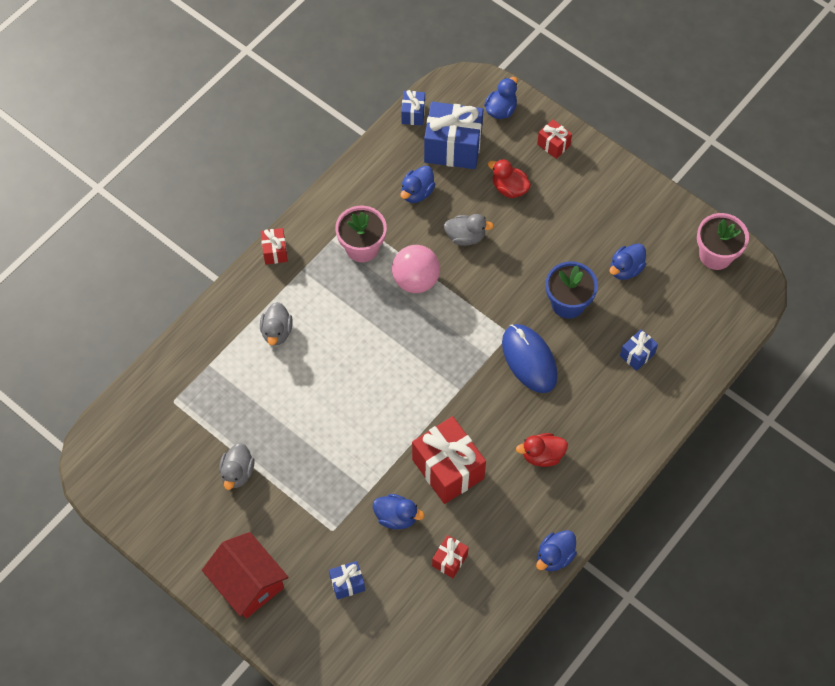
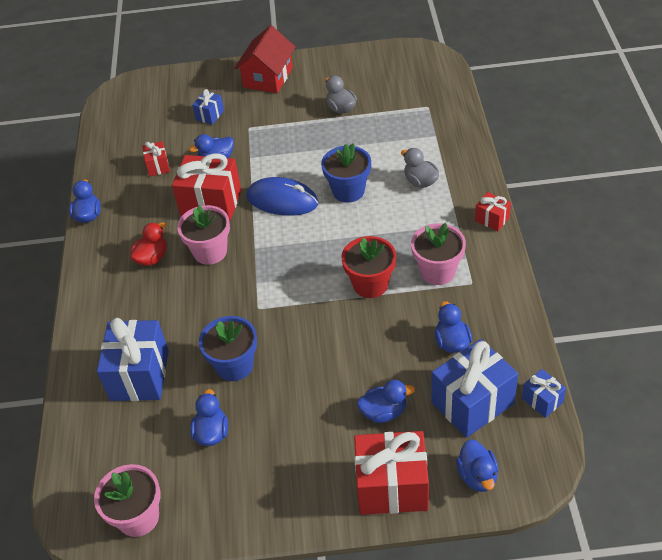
camera: 140 degrees right, 15 degrees down
(248, 583) = (268, 77): red house -> red house turned 75 degrees counterclockwise
(336, 376) = (348, 191): none -> blue flower pot
(416, 280) = (370, 284): pink ball -> red flower pot
(465, 237) = (372, 344): grey duck -> none
(494, 418) = (210, 252): none -> pink flower pot
(509, 188) = (384, 412): red duck -> blue duck
(529, 360) = (224, 304): blue mouse -> blue mouse (282, 200)
(553, 145) = (392, 487): red gift -> red gift, size x2.03
(637, 355) = (139, 375): blue gift -> blue gift, size x2.03

